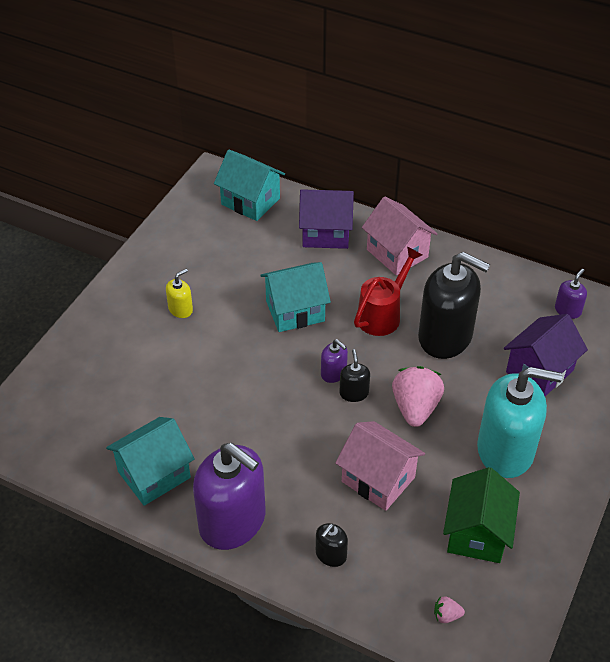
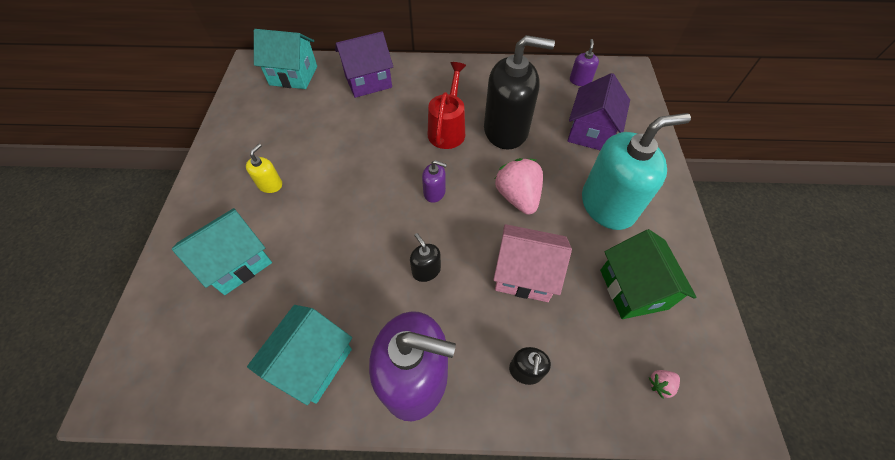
camera: 25 degrees left, 10 degrees up
(295, 311) = (374, 151): turquoise house -> turquoise house (237, 263)
(354, 393) = (460, 203): black soap dispenser -> black soap dispenser (426, 270)
(397, 253) = (432, 79): pink house -> none

